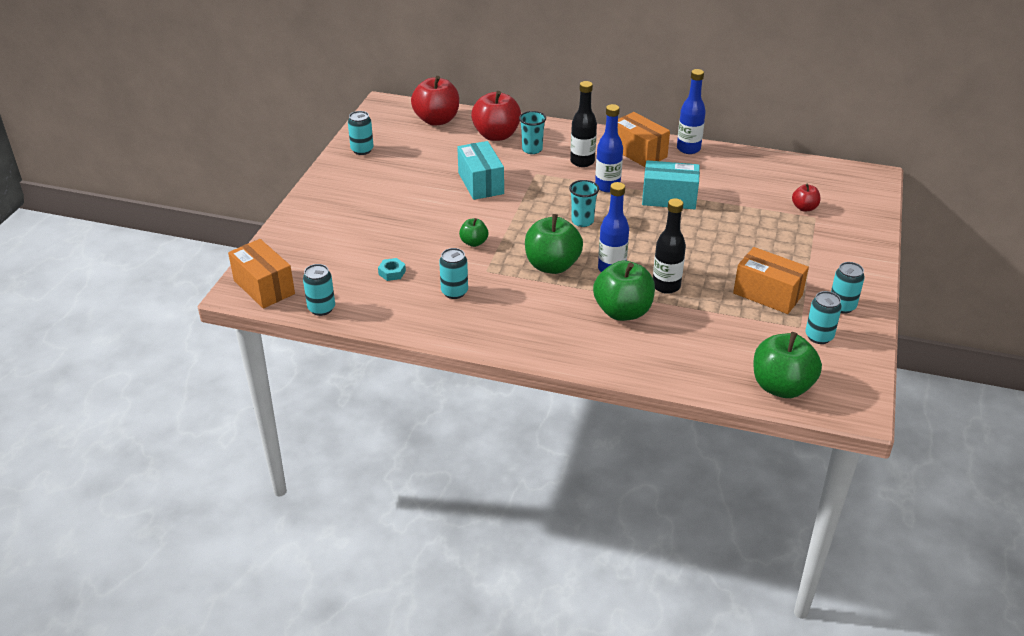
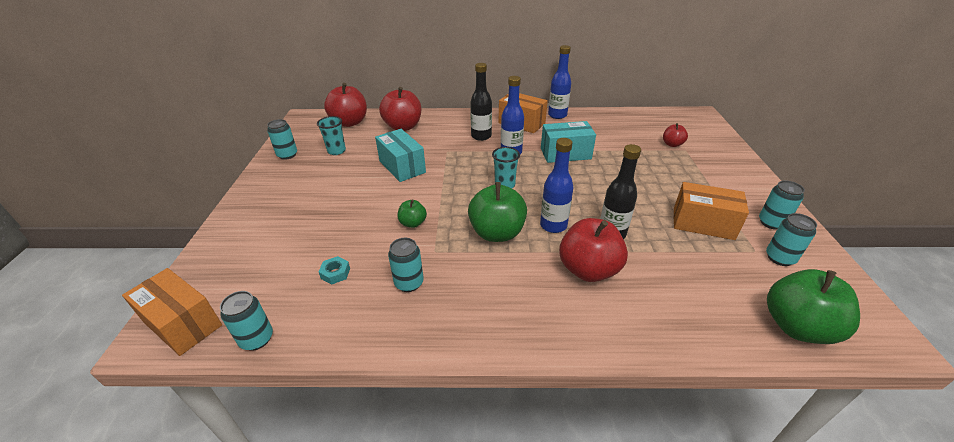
camera: 15 degrees left, 0 degrees up
(532, 149) = (436, 133): turquoise cup -> turquoise cup (336, 151)
(622, 311) = (588, 270): green apple -> red apple

